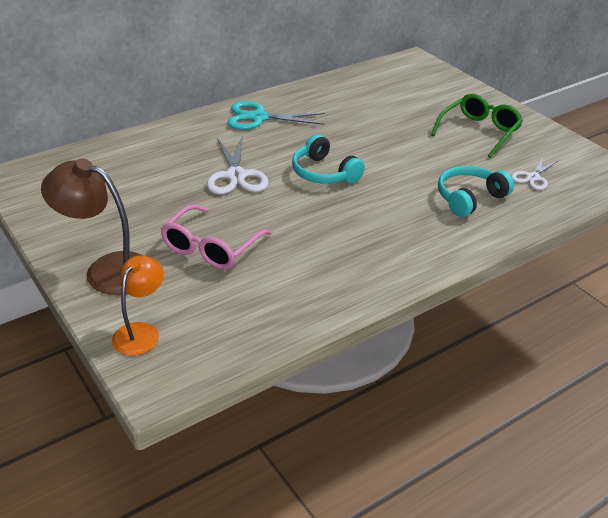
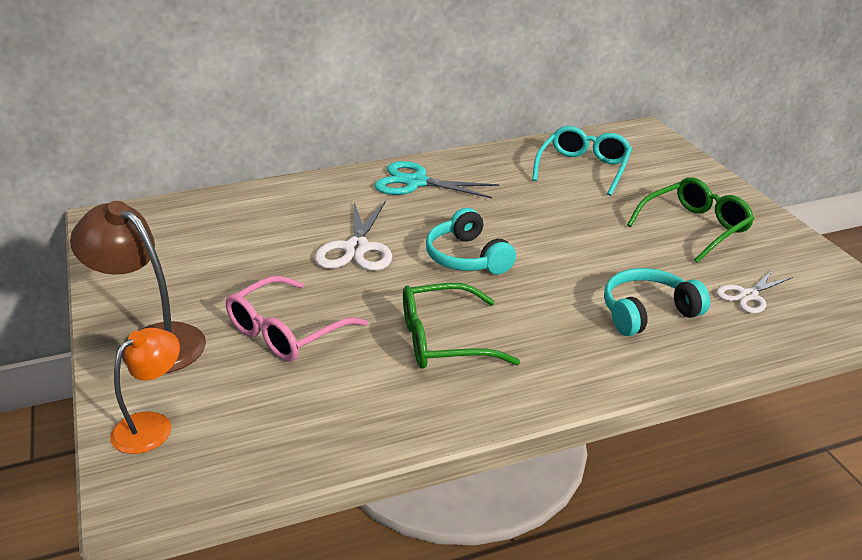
camera: 15 degrees right, 5 degrees down
(333, 238) = (443, 340): none -> green glasses
(382, 94) = (583, 169): none -> turquoise glasses

